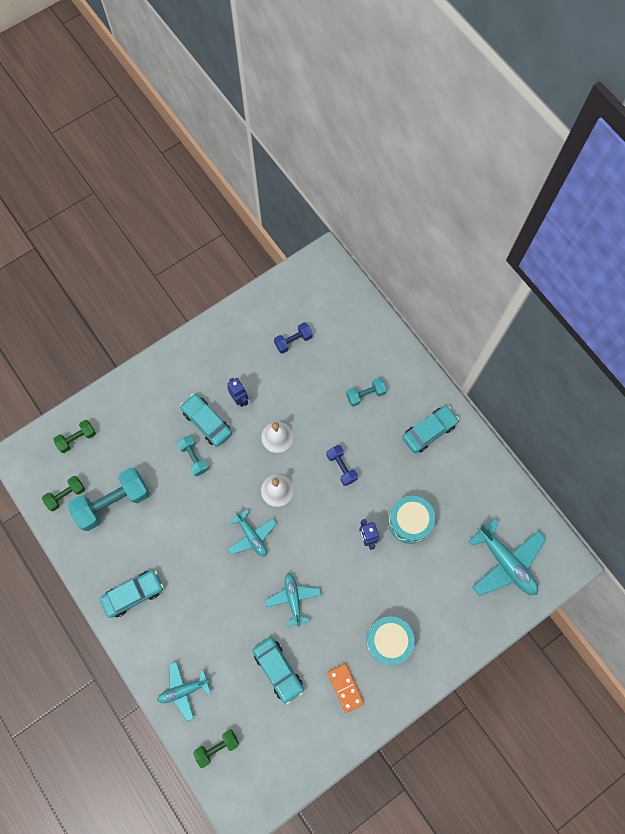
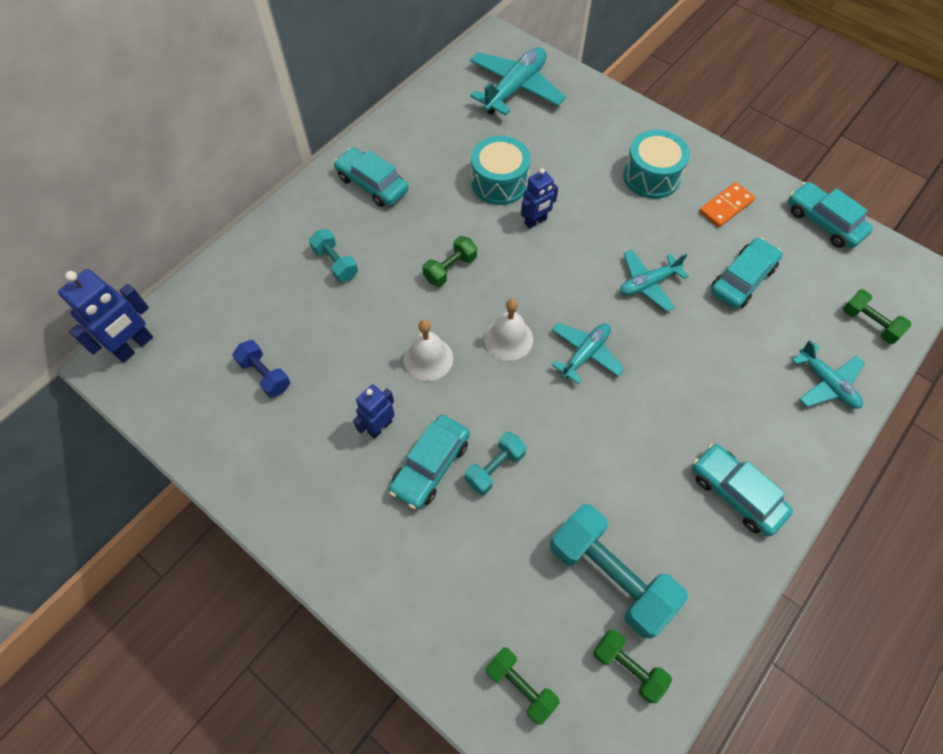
camera: 105 degrees left, 10 degrees down
(311, 760) = (823, 222): none -> turquoise car
(333, 272) = (134, 346): none -> blue robot
(341, 467) = (450, 269): blue dumbbell -> green dumbbell

